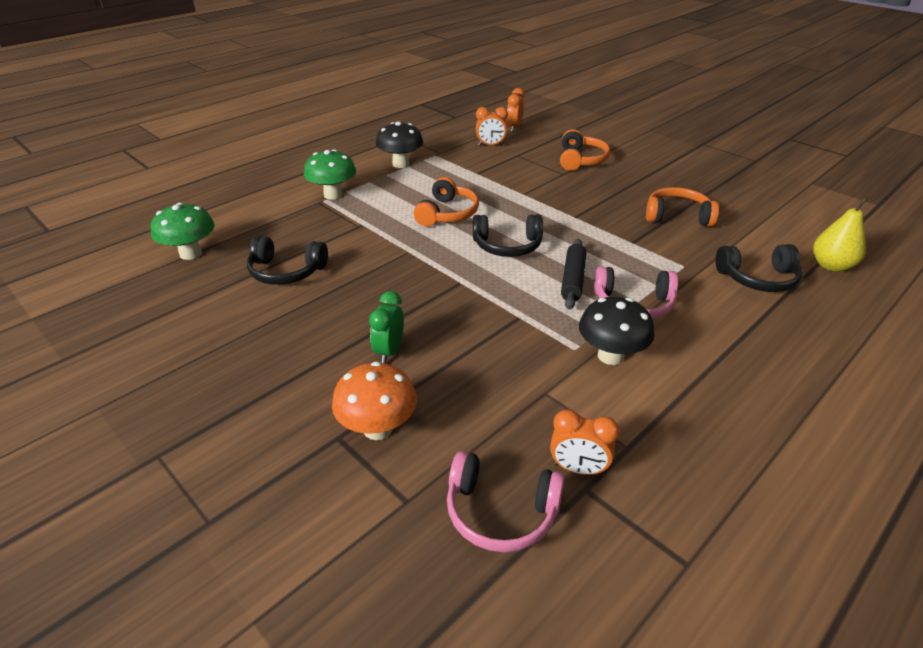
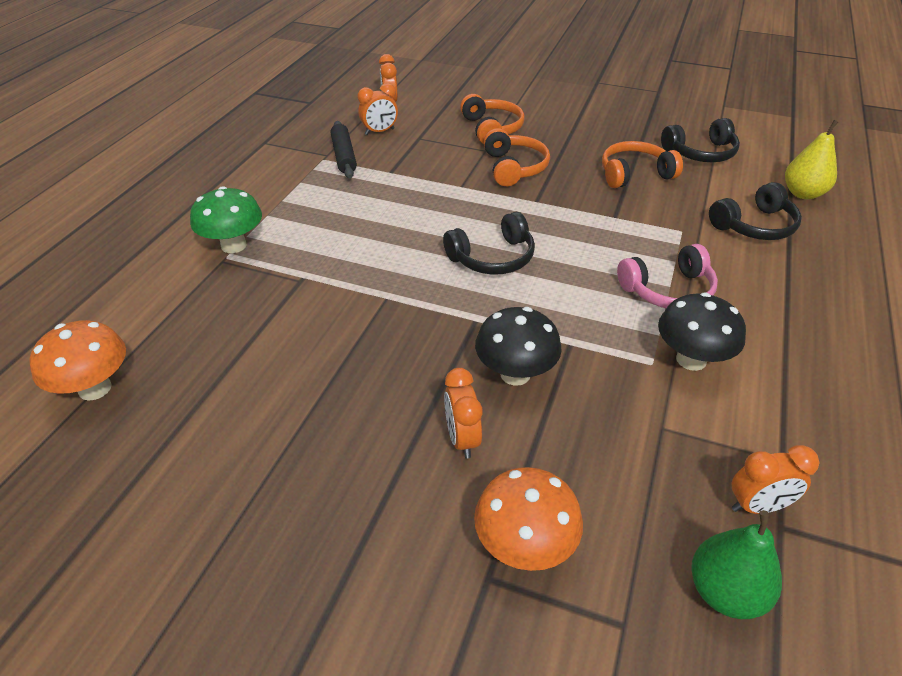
camera: 25 degrees left, 5 degrees up
(191, 253) = (95, 388): green mushroom -> orange mushroom
(286, 271) = (252, 373): black headphones -> black headphones (700, 153)
(389, 351) = (462, 439): green clock -> orange clock
(400, 164) = (289, 181): black mushroom -> black mushroom (515, 374)
(447, 213) = (395, 234): orange headphones -> orange headphones (514, 168)
(501, 512) = (725, 592): pink headphones -> green pear
(573, 279) = (590, 279): black rolling pin -> black rolling pin (344, 156)

